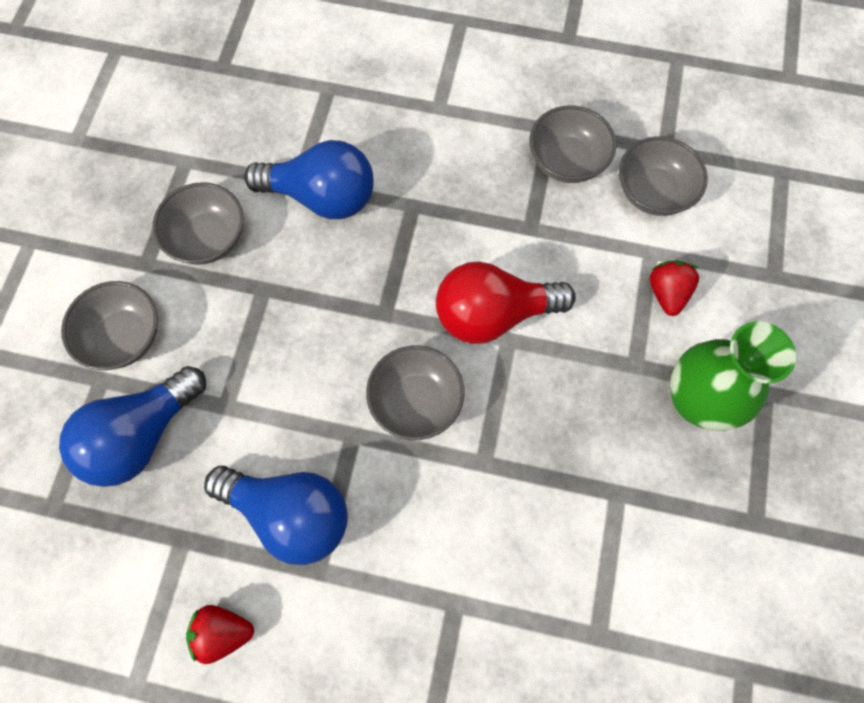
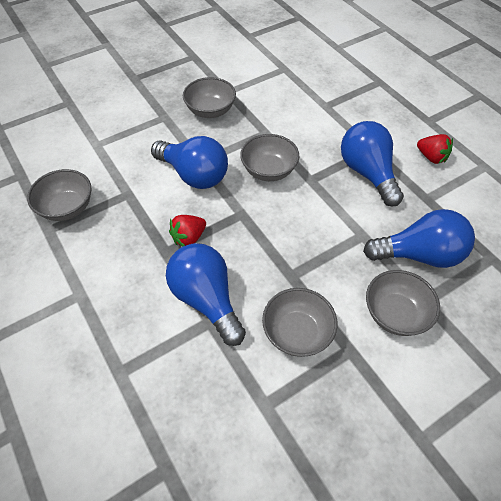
camera: 135 degrees left, 15 degrees down
(493, 314) = (194, 175): red light bulb -> blue light bulb
(653, 192) = (56, 163): grey bowl -> grey bowl (210, 111)
(667, 293) = (115, 127): red strawberry -> red strawberry (189, 238)
(696, 401) = (161, 93): green vase -> none

